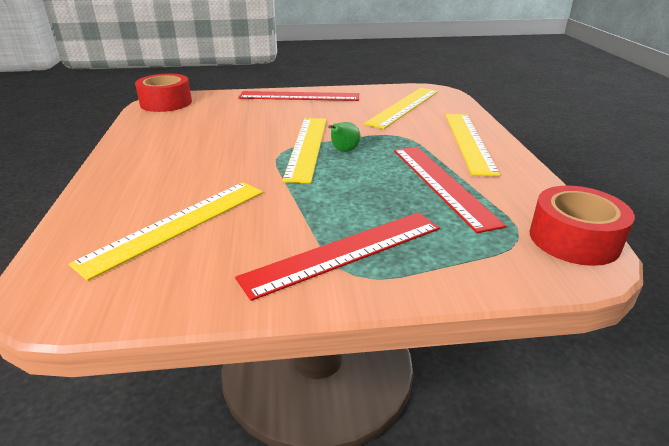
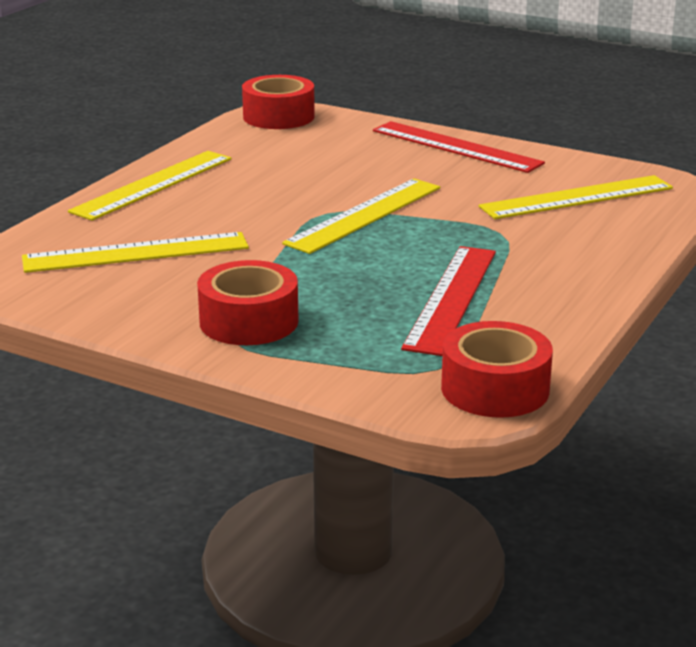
camera: 35 degrees right, 5 degrees down
(344, 151) = (400, 231): green pear -> none
(344, 252) = (249, 321): red ruler -> red tape
(469, 142) = (579, 265): yellow ruler -> yellow ruler (153, 184)

